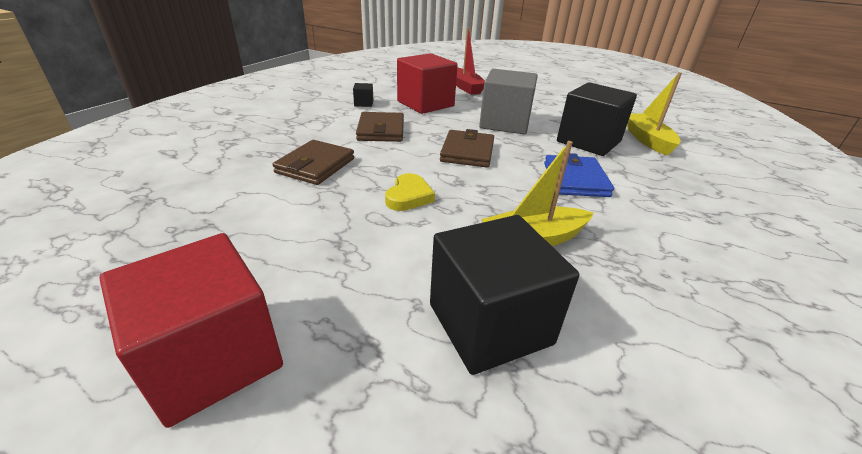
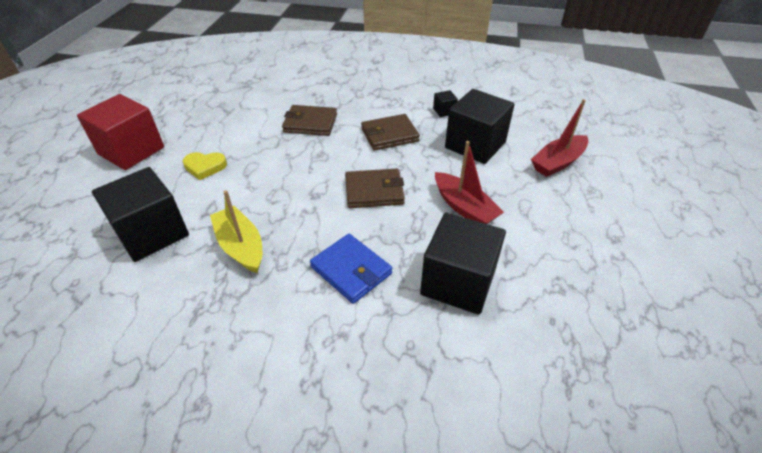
camera: 75 degrees right, 10 degrees up
(409, 196) = (282, 174): yellow heart -> yellow heart (205, 167)
(425, 104) = (475, 145): red cube -> black cube
(505, 123) = (464, 207): grey cube -> red boat
(575, 180) = (351, 270): blue wallet -> blue wallet turned 60 degrees clockwise
(647, 140) = (504, 347): yellow boat -> none

